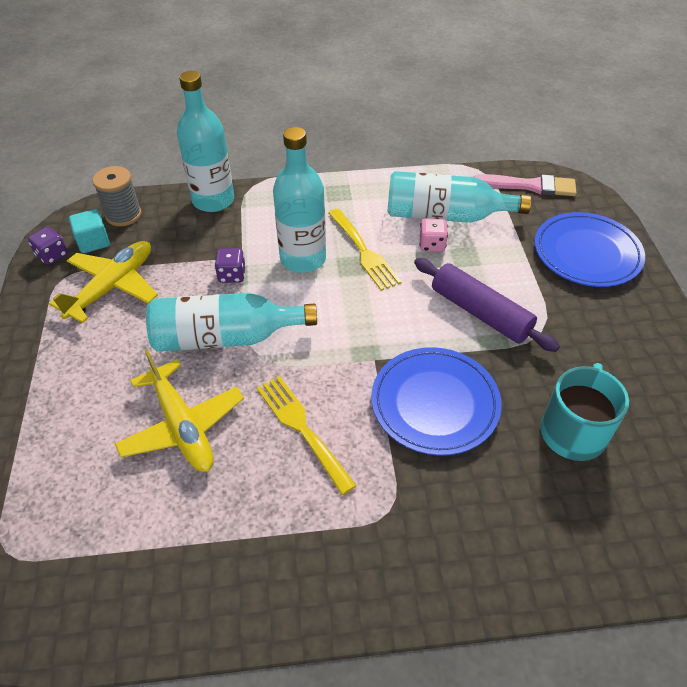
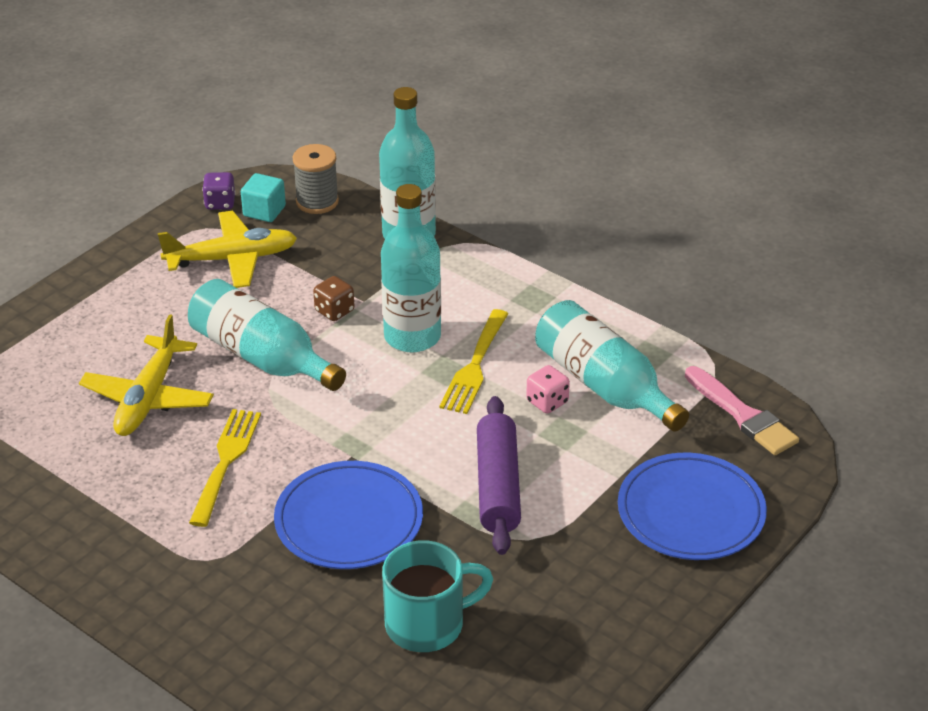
camera: 45 degrees right, 10 degrees down
(232, 275) = (334, 311): purple dice -> brown dice

